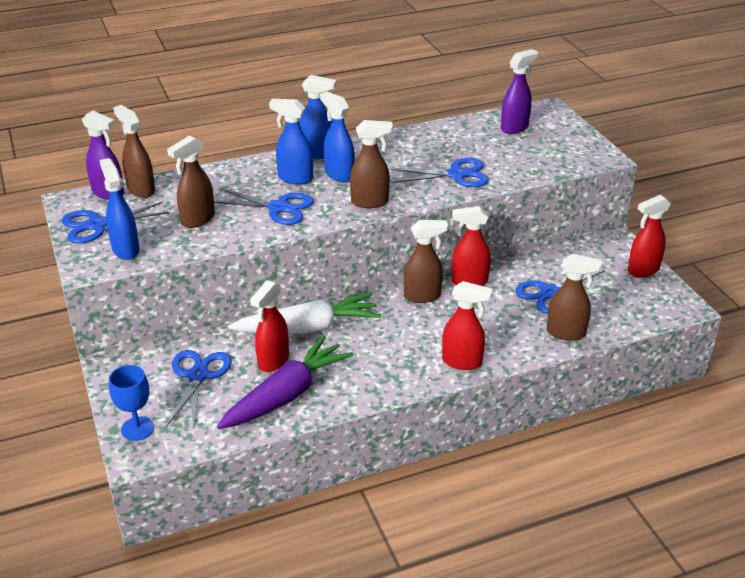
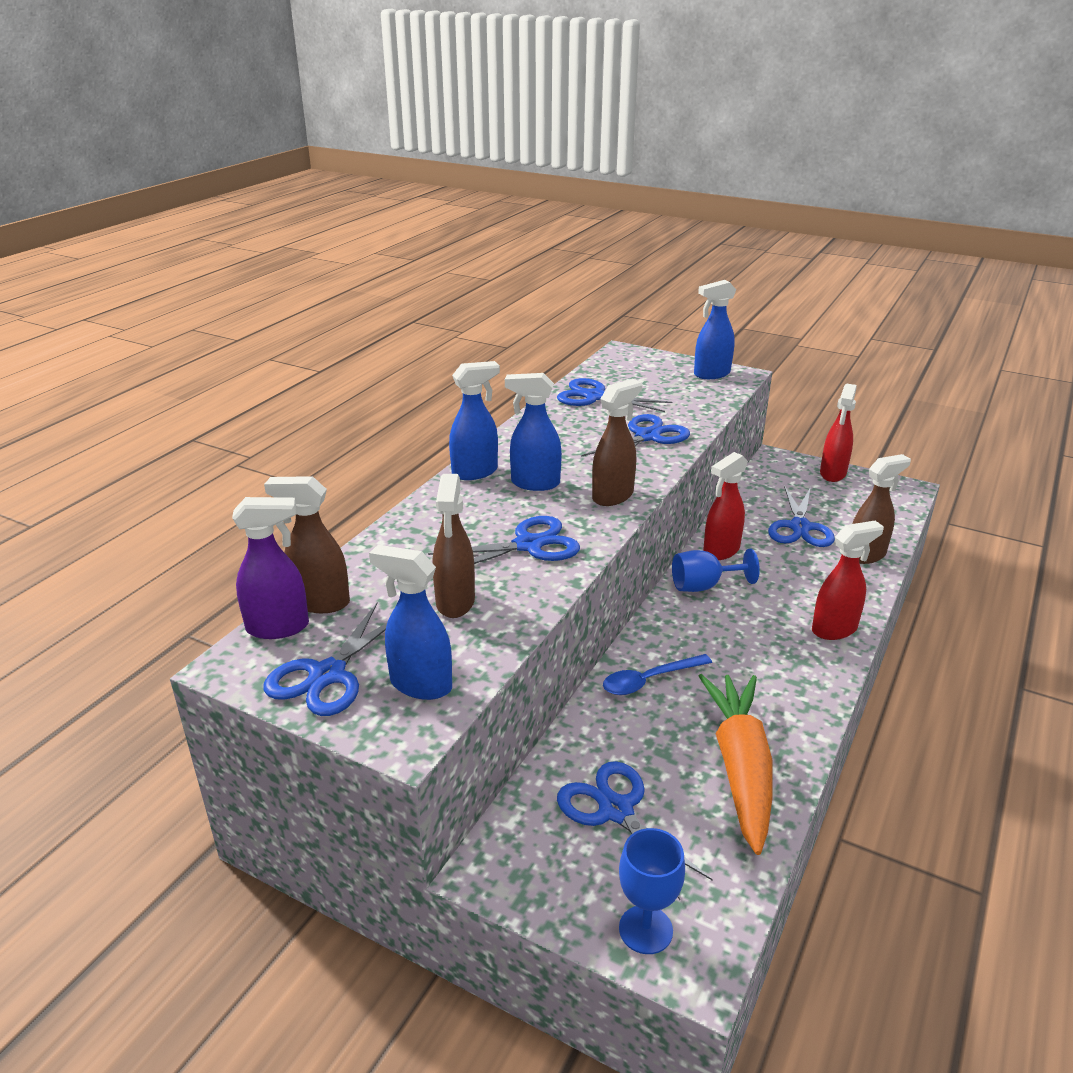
camera: 40 degrees left, 5 degrees down
(273, 361) = (669, 739): red spray bottle -> none
(287, 395) = (740, 767): purple carrot -> orange carrot
(295, 178) = (493, 507): blue spray bottle -> blue spray bottle (711, 374)
(308, 328) = (649, 680): white carrot -> blue spoon
(423, 296) = (704, 586): brown spray bottle -> blue goblet
(470, 134) = (595, 397): none -> blue scissors
(514, 128) = (624, 377): purple spray bottle -> none

